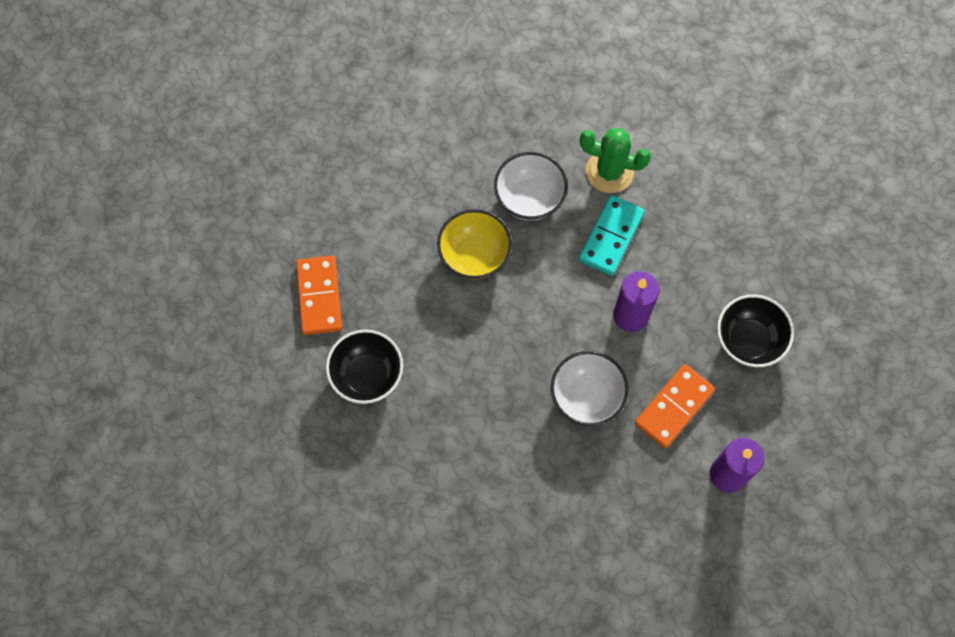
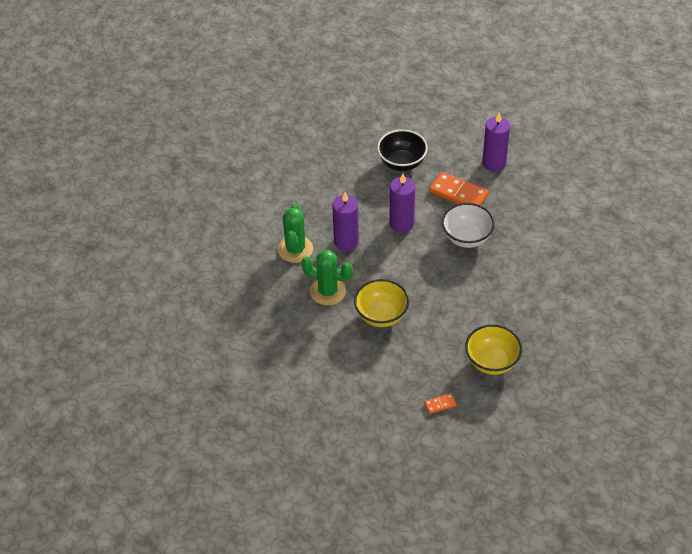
camera: 100 degrees left, 20 degrees down
(319, 296) = (440, 404): orange domino -> orange domino, size x0.49
(367, 376) = (492, 362): black bowl -> yellow bowl
(529, 199) = (328, 291): white bowl -> green cactus
(611, 237) = (346, 241): turquoise domino -> purple candle

